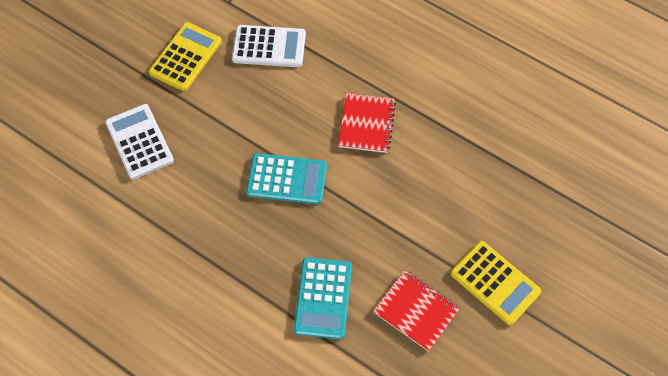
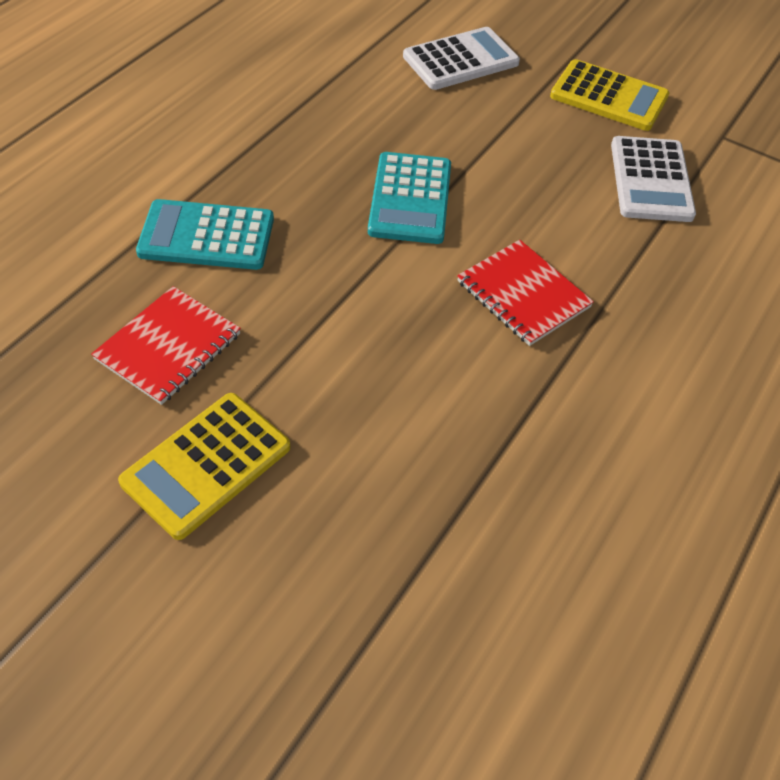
camera: 85 degrees right, 10 degrees down
(366, 124) = (523, 294): red notebook -> red notebook turned 45 degrees clockwise

